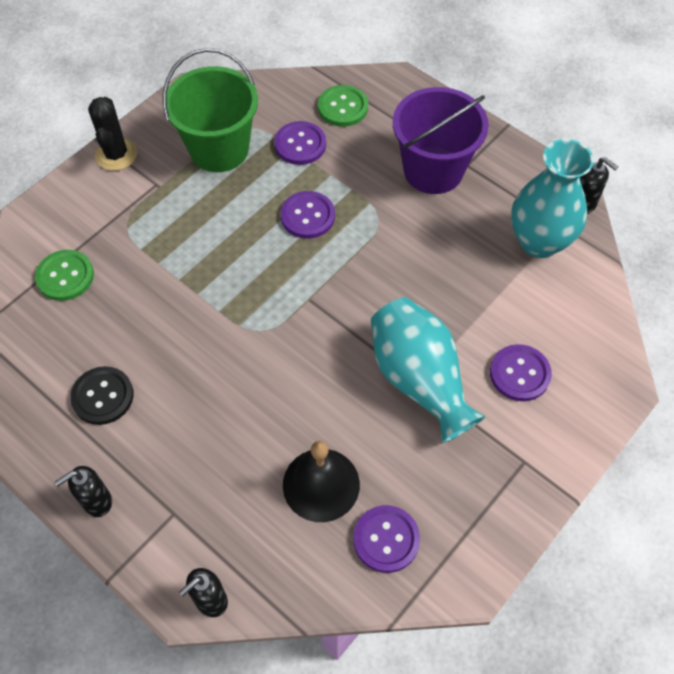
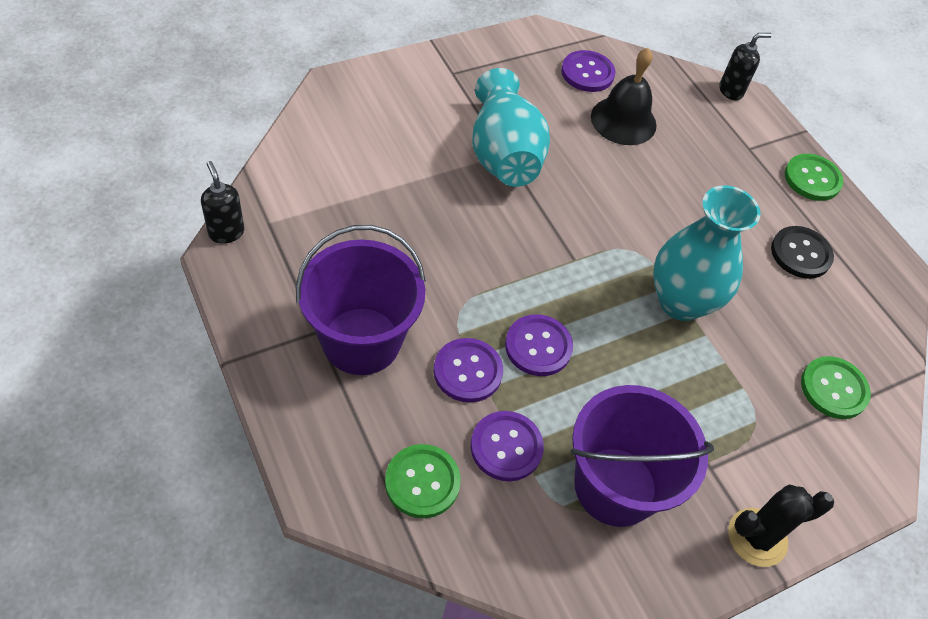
camera: 165 degrees left, 5 degrees down
(97, 501) = (812, 179): black soap dispenser -> green button
(116, 155) = (757, 537): black cactus -> black cactus turned 60 degrees clockwise
(219, 149) = (615, 486): green bucket -> purple bucket
(519, 374) = (412, 124): purple button -> purple button (468, 371)
(539, 241) = (305, 217): turquoise vase -> turquoise vase (681, 302)

